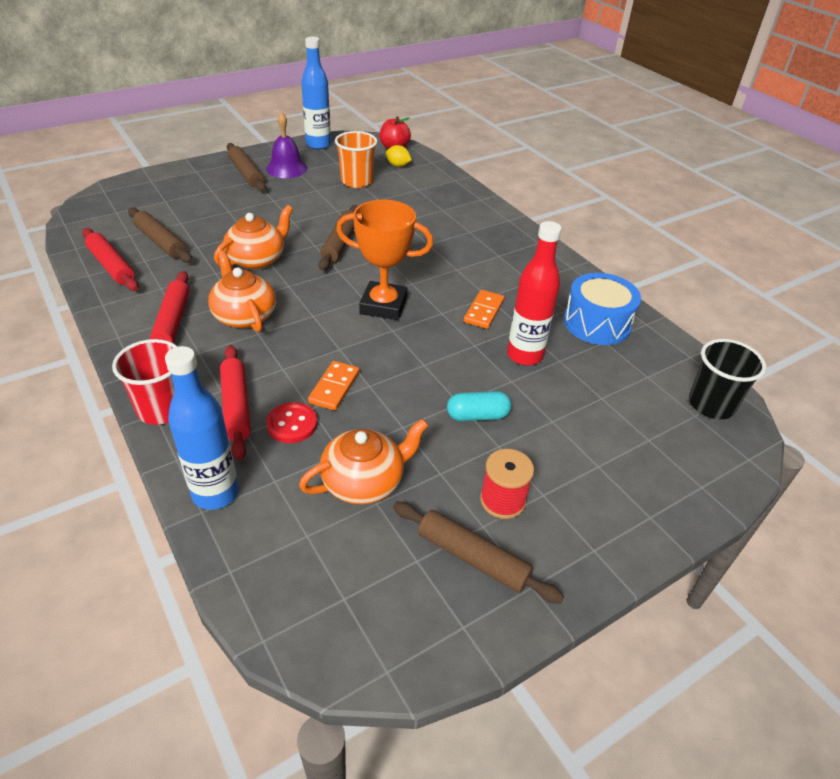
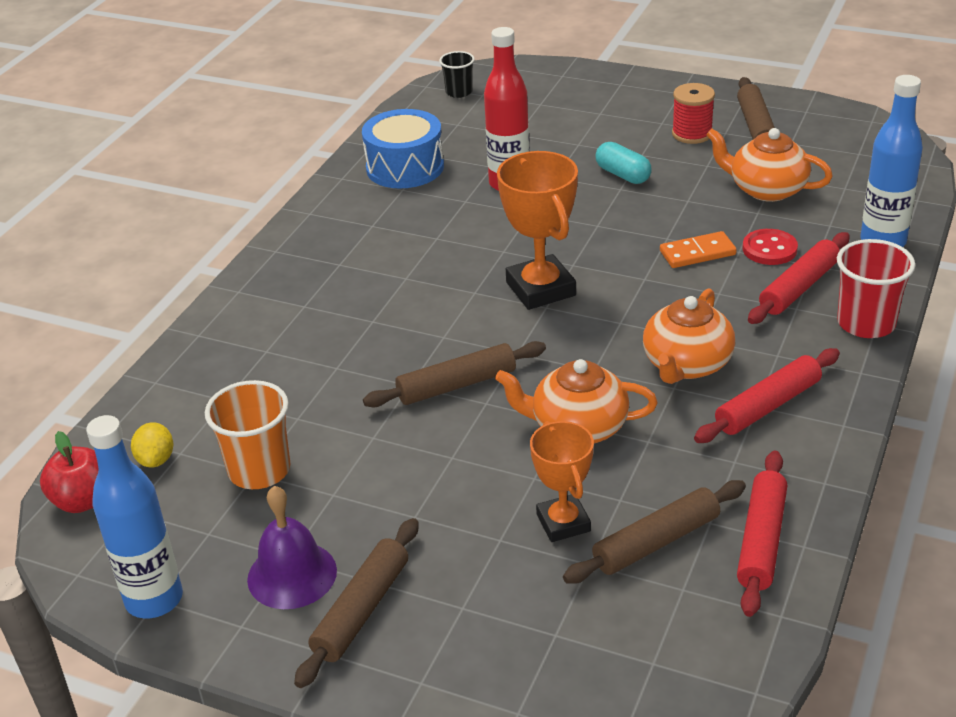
camera: 120 degrees left, 5 degrees down
(161, 242) = (656, 542): brown rolling pin -> brown rolling pin turned 45 degrees clockwise
(210, 227) = (563, 523): none -> orange trophy
(483, 311) = (467, 229): orange domino -> none
(711, 405) = (459, 92): black cup -> black cup, size x0.62

